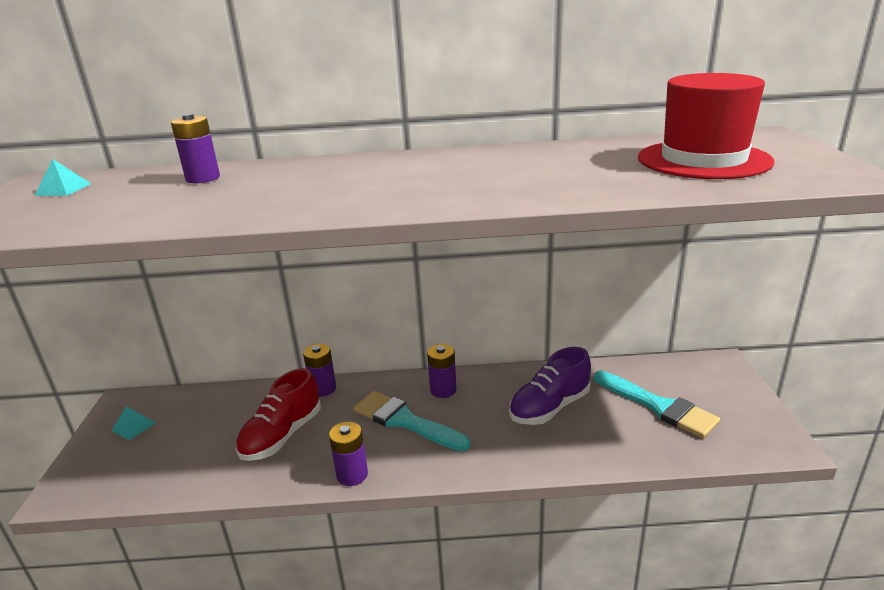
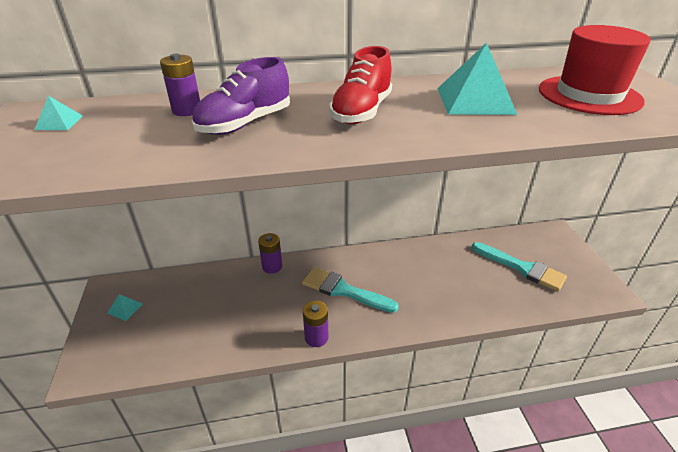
camera: 10 degrees left, 10 degrees up
(282, 435) = (251, 308): red shoe -> red shoe (361, 112)
(443, 390) = (365, 263): purple battery -> none
(547, 167) = (475, 100): none -> turquoise pyramid
(549, 407) = (446, 273): purple shoe -> purple shoe (245, 124)

